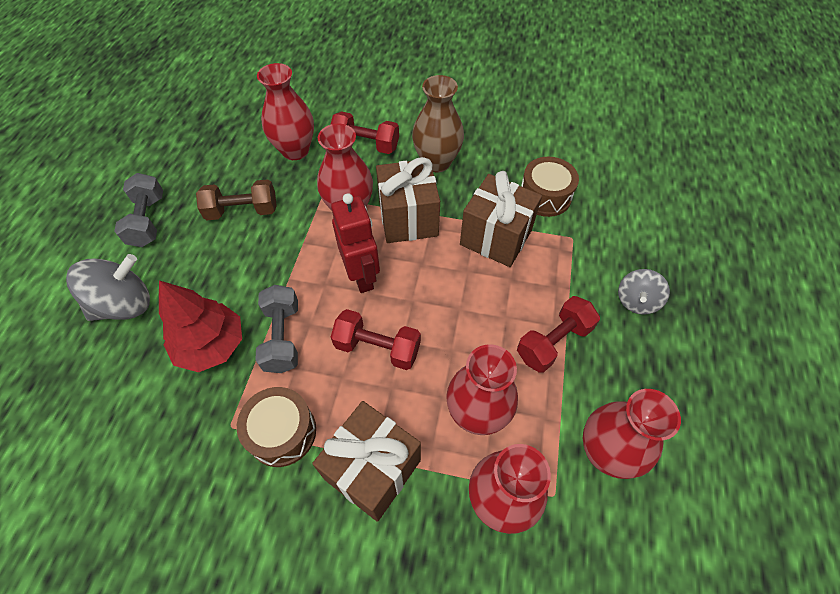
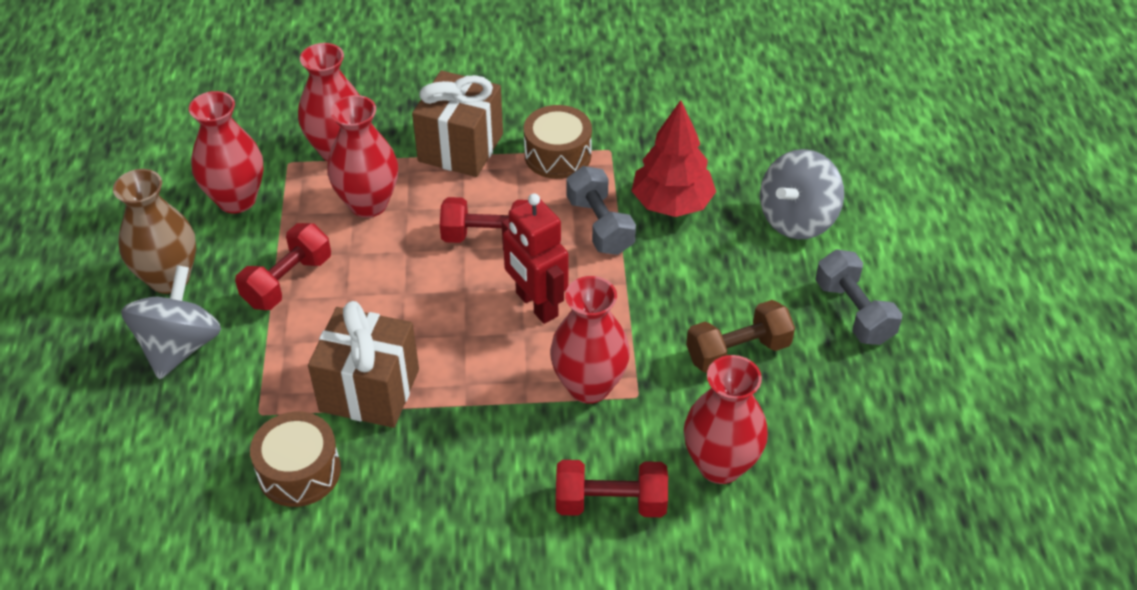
camera: 165 degrees right, 10 degrees down
(408, 218) = (500, 391): brown gift -> none
(437, 162) = (482, 495): brown vase -> brown vase (169, 278)
(636, 301) = (180, 346): grey spinning top -> grey spinning top, size x1.61

